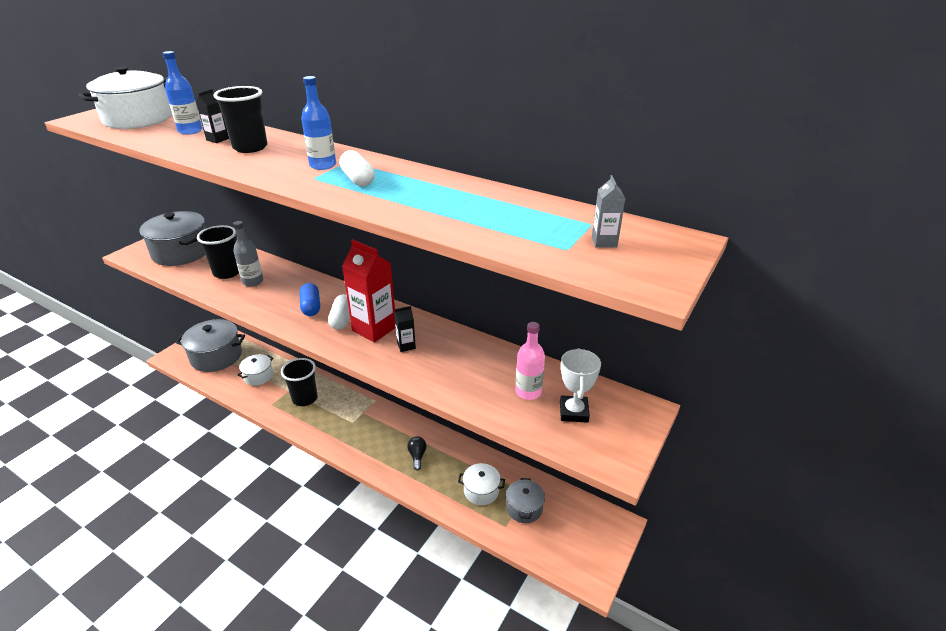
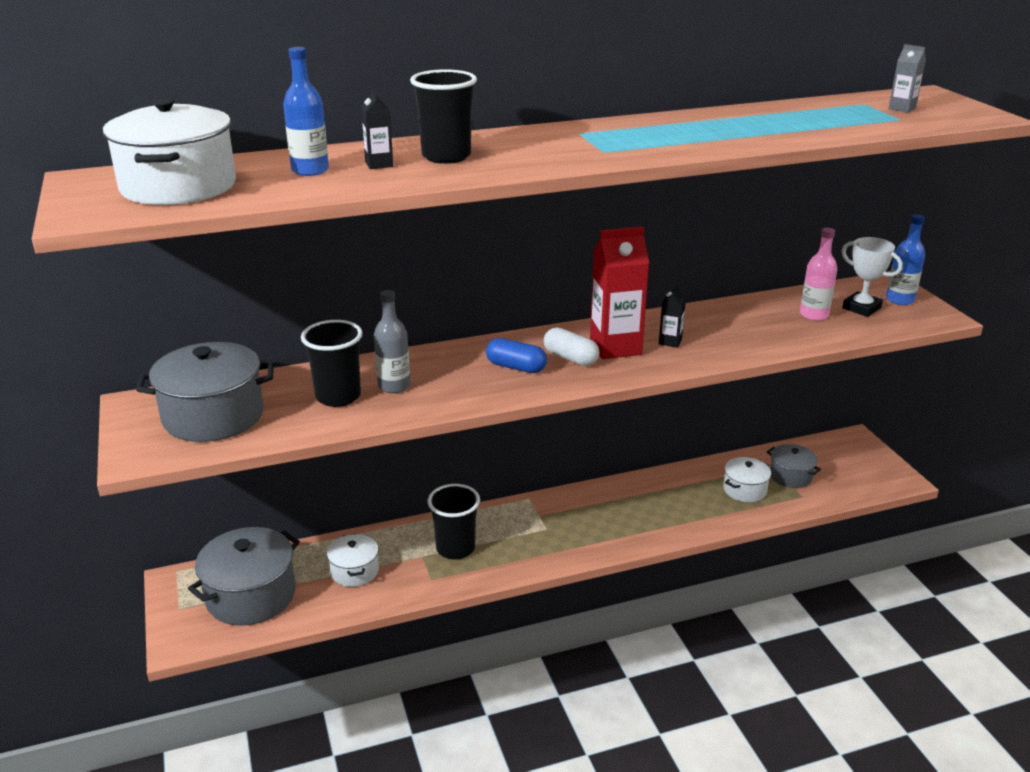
camera: 50 degrees left, 5 degrees down
(323, 165) = (572, 142): blue bottle -> blue bottle (900, 300)
(358, 179) = (640, 139): white capsule -> none
(417, 456) = (654, 507): black light bulb -> none

